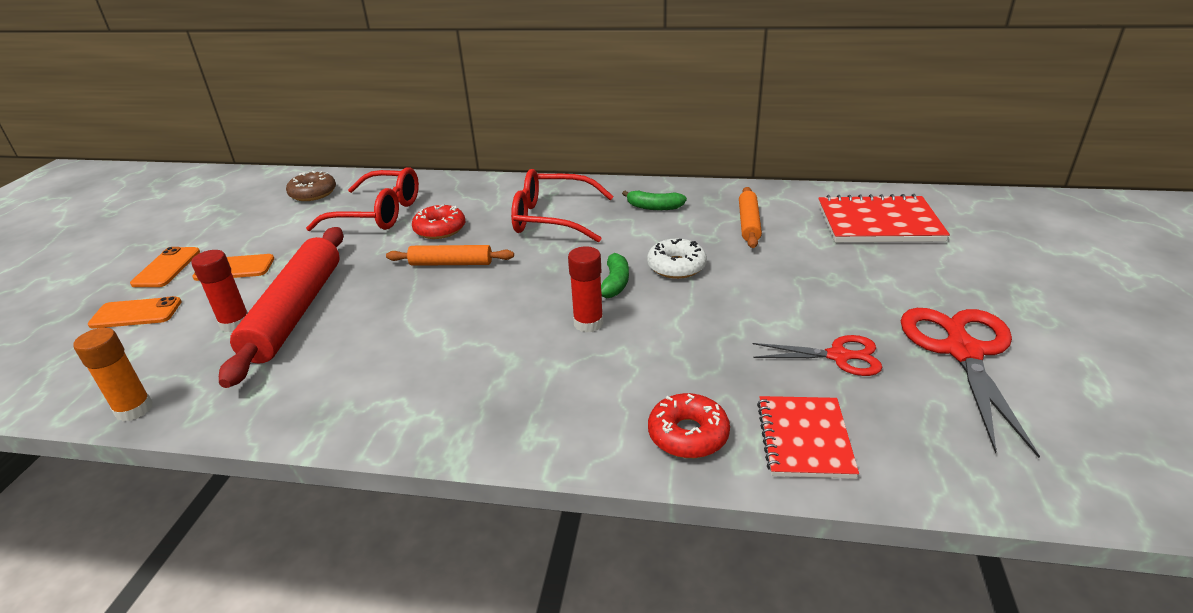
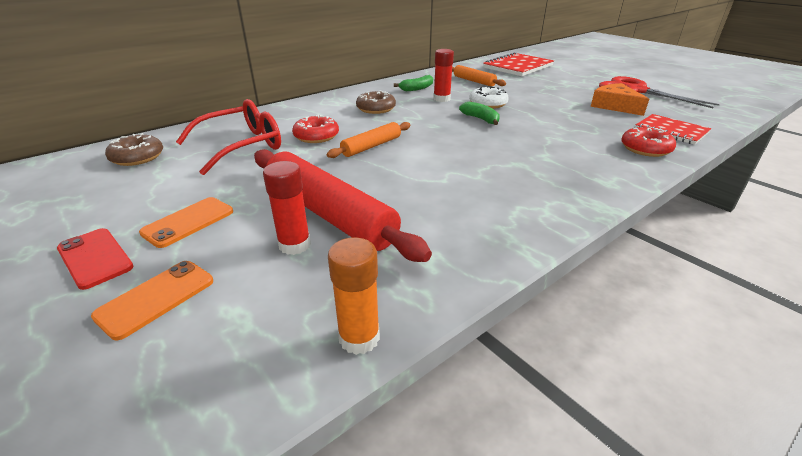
camera: 50 degrees left, 0 degrees up
(167, 268) = (95, 258): orange phone -> red phone
(552, 218) = (376, 109): red glasses -> brown donut
(588, 323) = (511, 136): red glue stick -> red glue stick (441, 99)
(839, 356) = (614, 106): red scissors -> orange cheese

